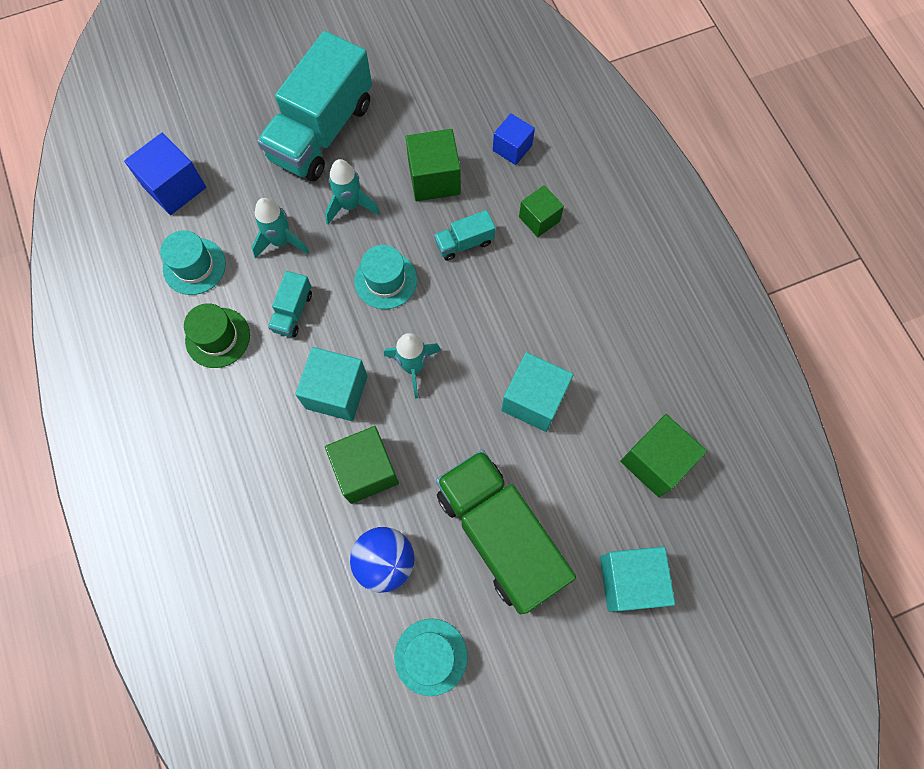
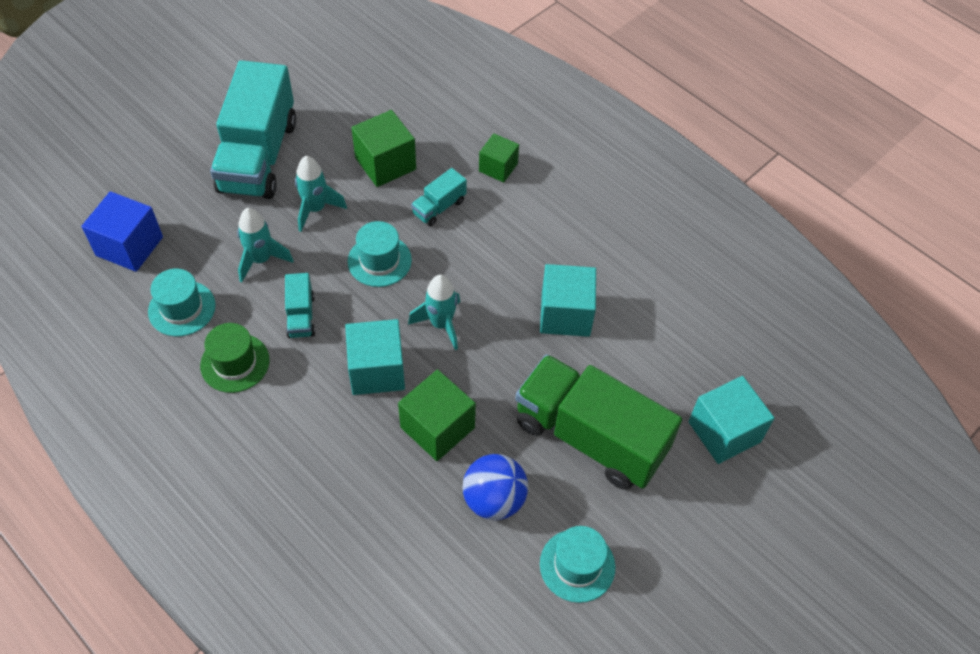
camera: 25 degrees left, 15 degrees down
(512, 148) = (446, 118): blue cube -> none
(655, 461) = (697, 327): green cube -> none

